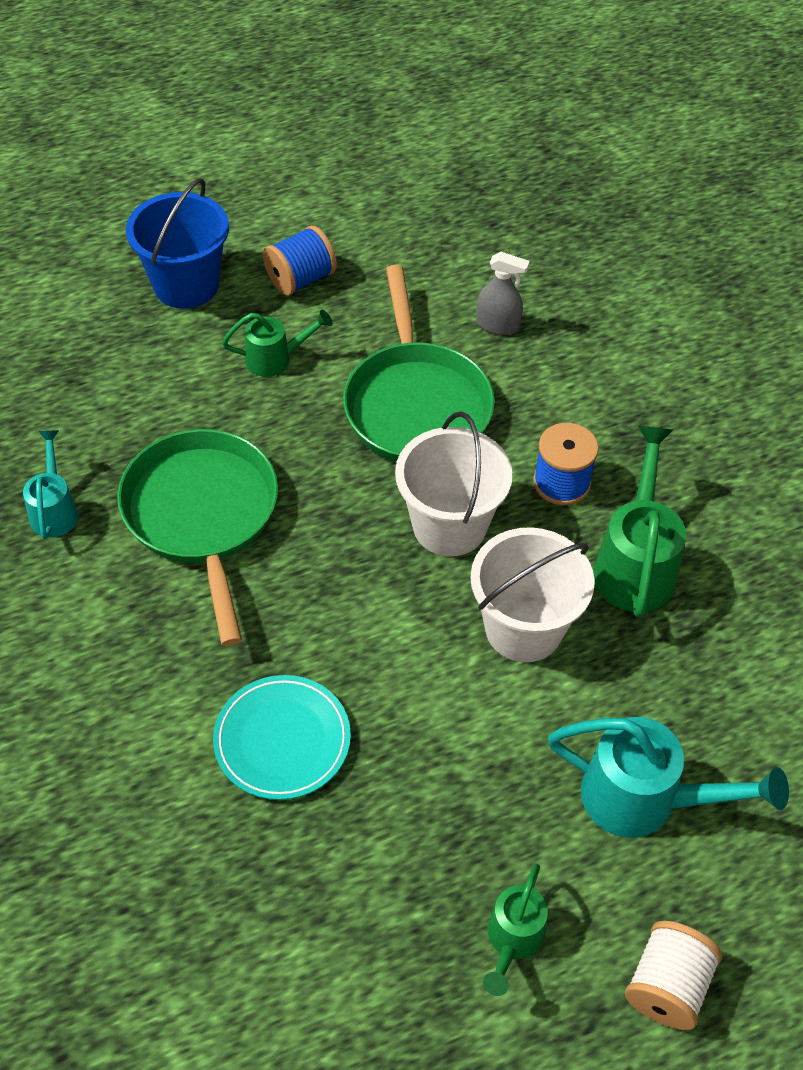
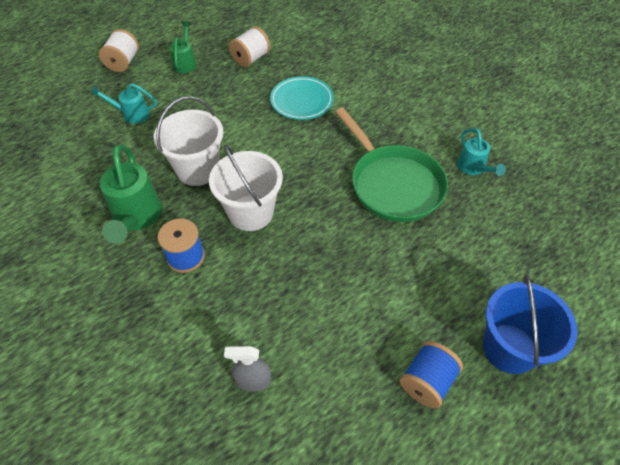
camera: 165 degrees right, 0 degrees up
(276, 359) = (407, 299): green watering can -> none
(352, 909) = (251, 58): none -> white spool
(416, 404) = (295, 289): green pan -> none
(644, 799) = (132, 114): turquoise watering can -> turquoise watering can, size x0.59

